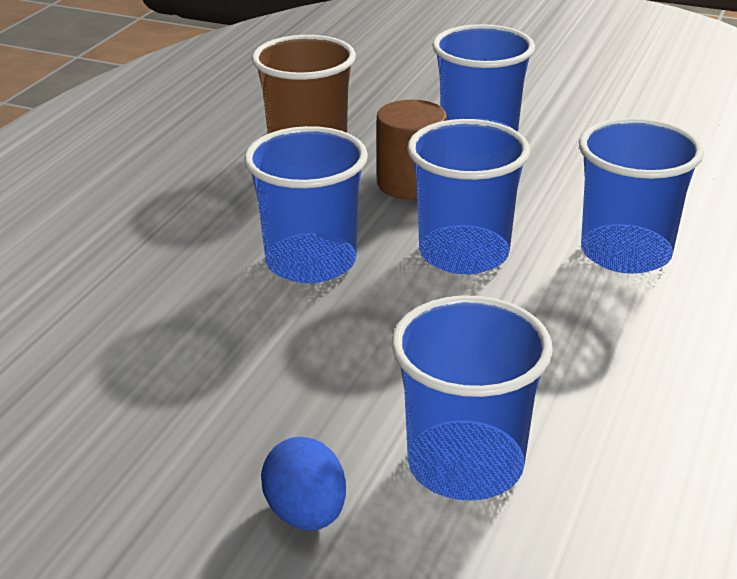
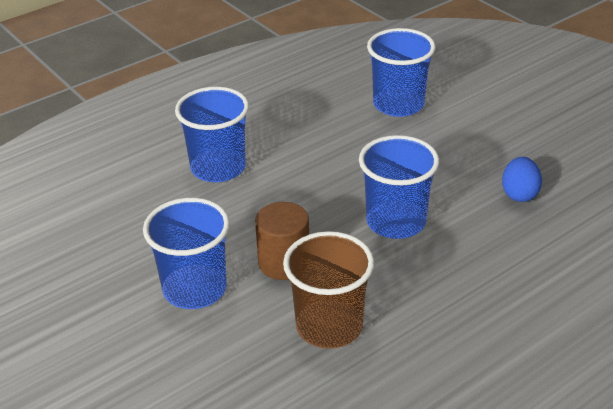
camera: 150 degrees left, 5 degrees up
(306, 514) = (474, 108): blue egg -> blue egg (519, 194)
(464, 253) = (304, 197): blue cup -> none

